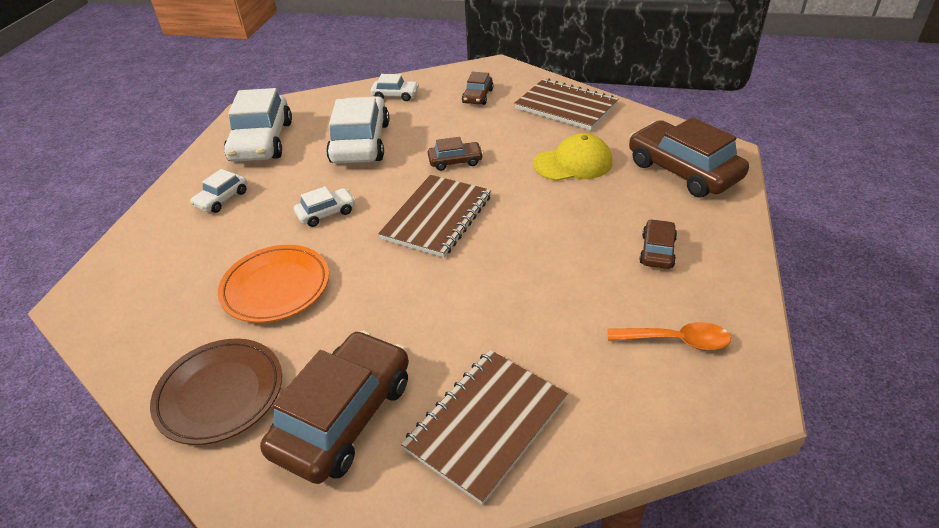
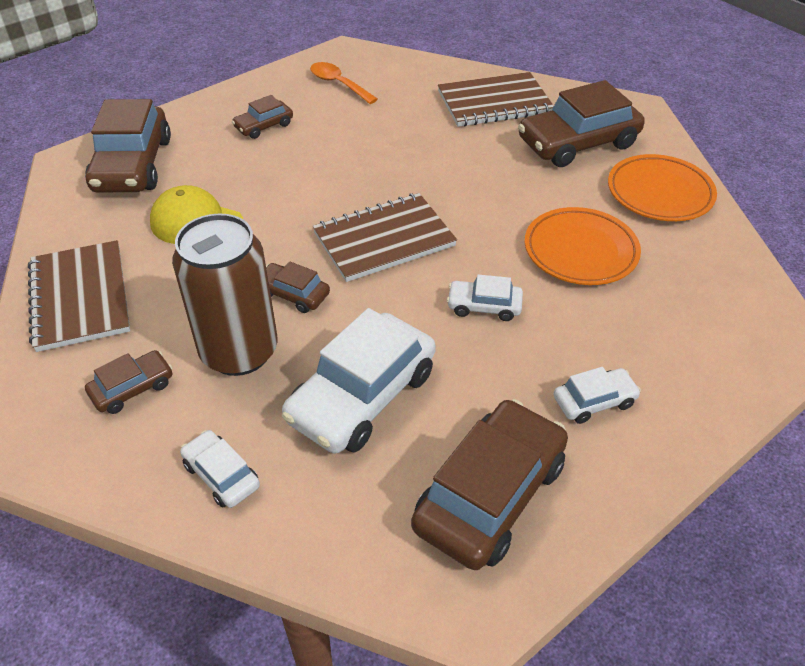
camera: 145 degrees left, 5 degrees up
(220, 394) = (659, 193): brown plate -> orange plate
(262, 141) = (489, 494): white car -> brown car
(448, 128) = (239, 351): none -> brown can

